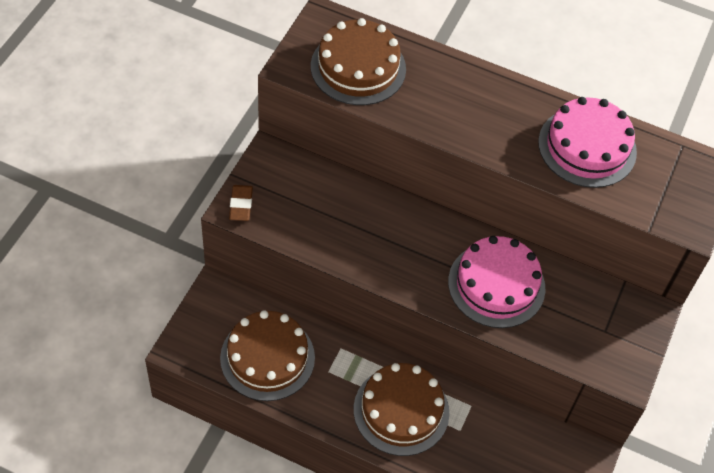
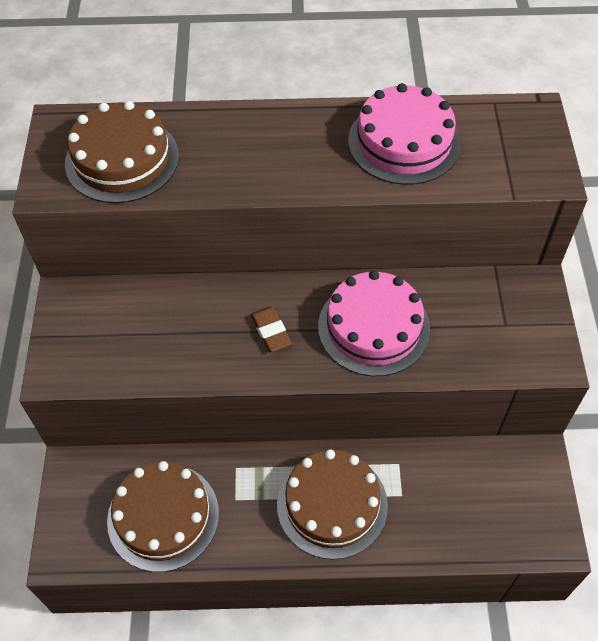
camera: 20 degrees left, 0 degrees up
(241, 205) = (58, 365): brown eraser -> brown eraser (271, 331)

